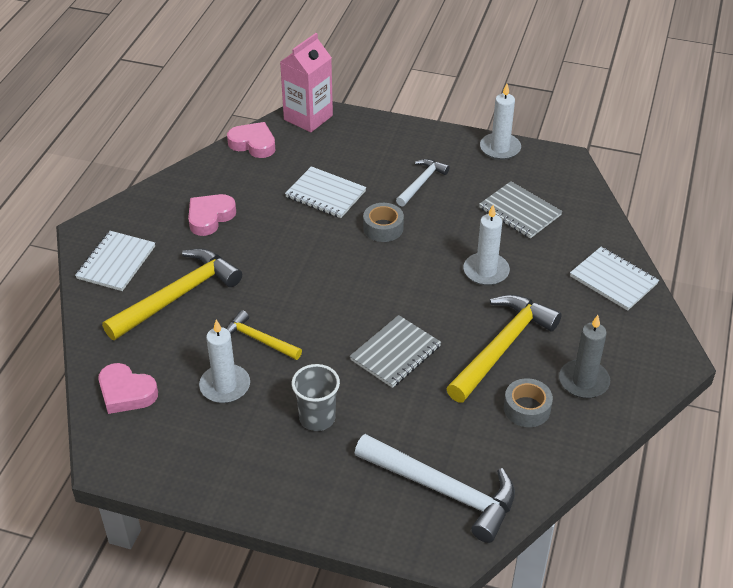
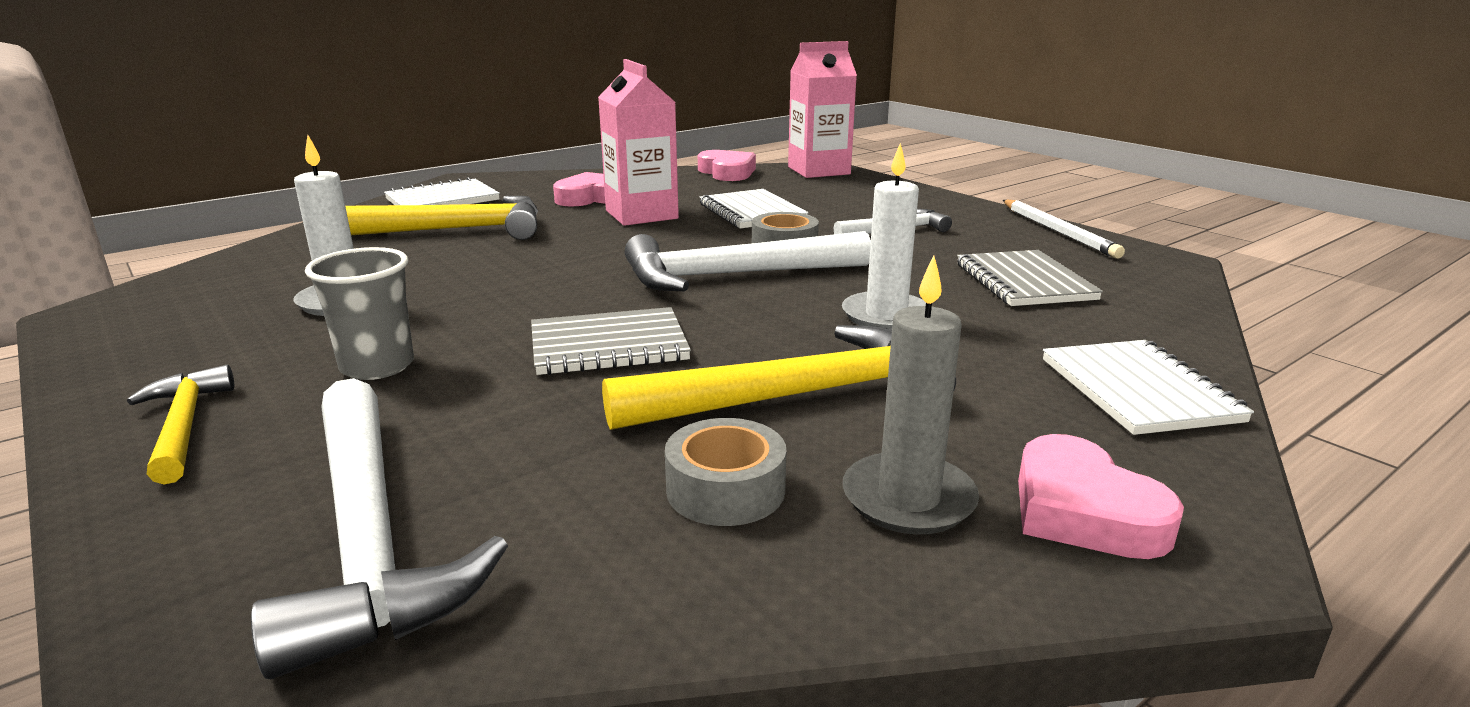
camera: 35 degrees right, 20 degrees down
(126, 393) = (241, 273): pink heart -> pink heart (1083, 511)
(259, 339) = (461, 281): yellow hammer -> yellow hammer (185, 425)
(266, 225) = (641, 215): none -> pink carton
(387, 269) = (733, 275): none -> white hammer
(500, 148) = (1058, 231): white candle -> white pencil

